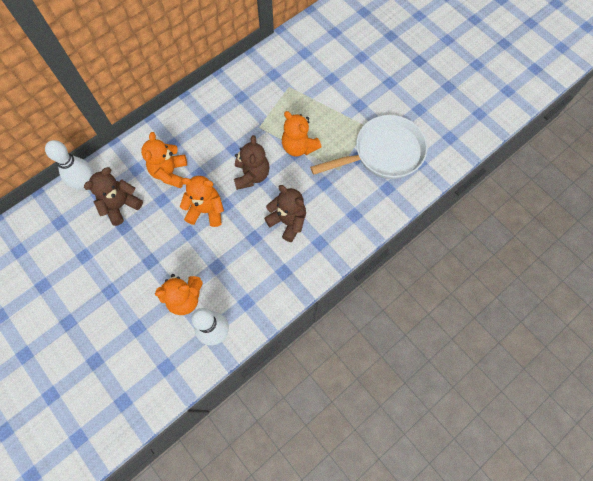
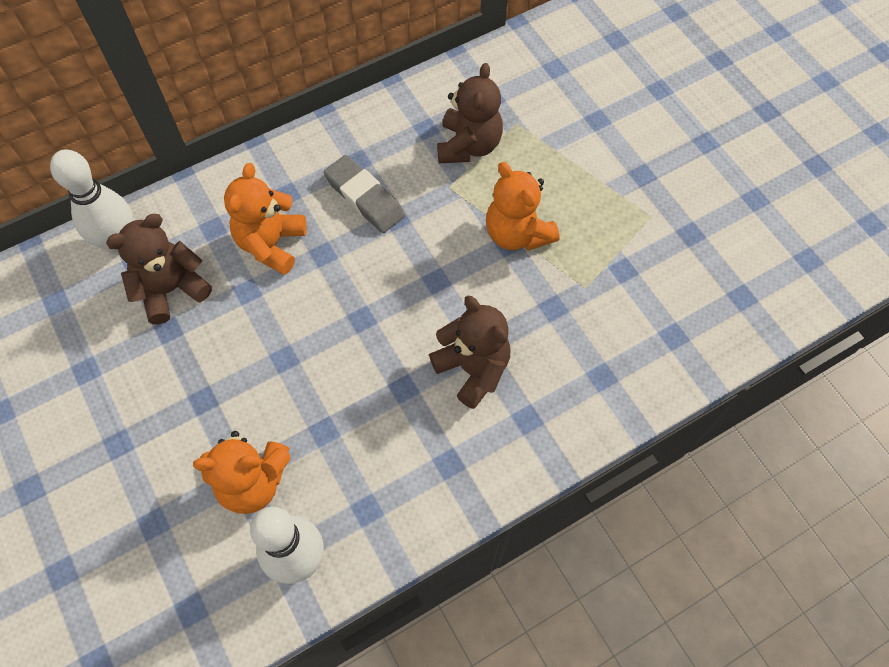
camera: 10 degrees right, 5 degrees down
(206, 210) = (324, 323): orange teddy bear -> none
(215, 140) = (364, 198): none -> grey eraser
(251, 175) = (420, 272): brown teddy bear -> brown teddy bear (468, 145)
(383, 153) = (676, 269): white pan -> none

